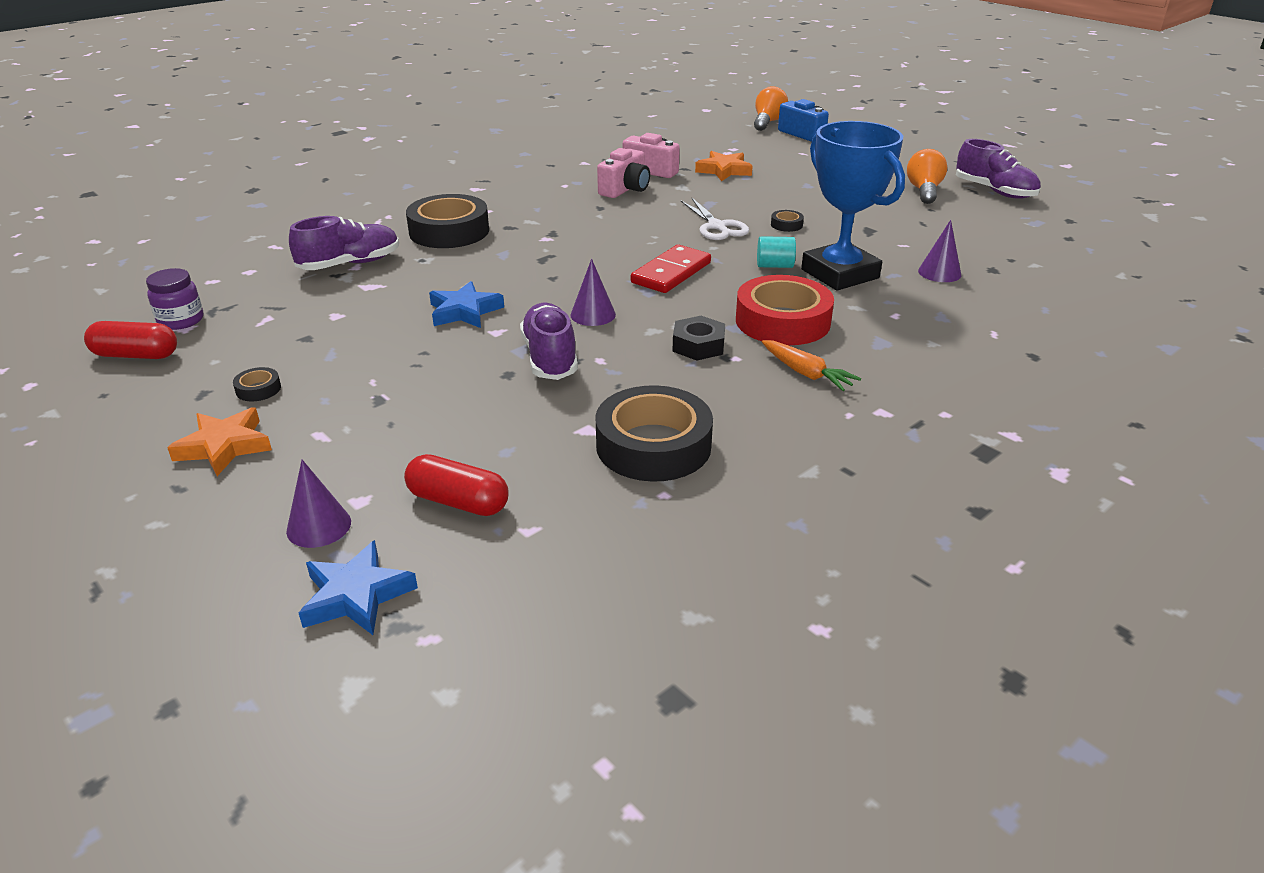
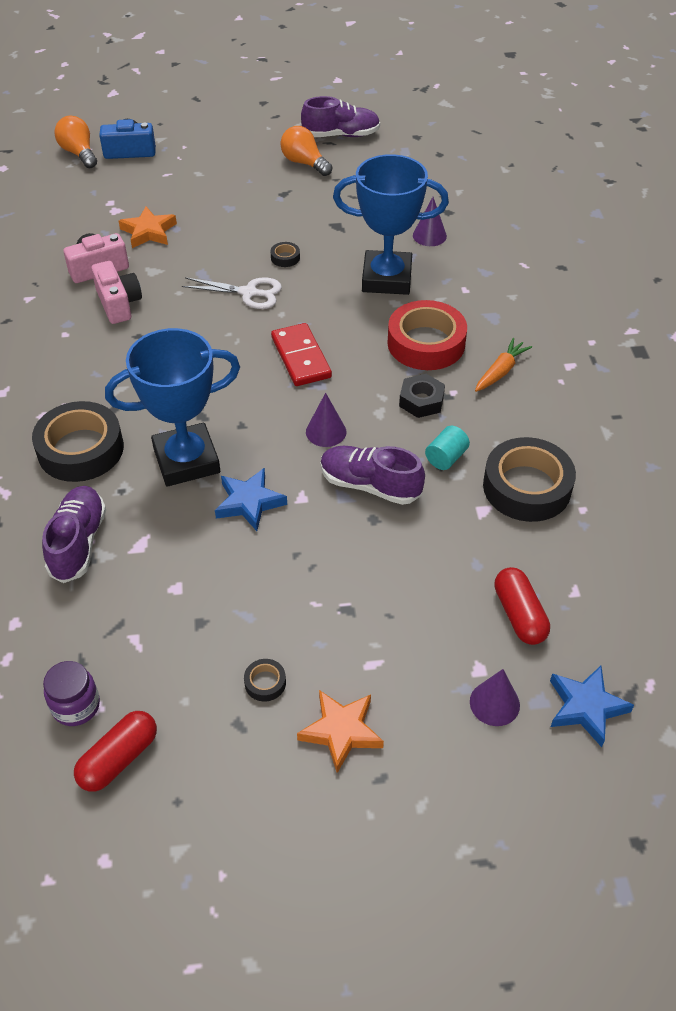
camera: 55 degrees left, 15 degrees up
(458, 502) = (519, 615): red capsule -> red capsule turned 75 degrees counterclockwise
(483, 271) = (186, 460): none -> blue trophy
(774, 266) = (343, 301): turquoise cylinder -> turquoise cylinder (446, 458)
(806, 373) = (500, 371): orange carrot -> orange carrot turned 45 degrees counterclockwise

